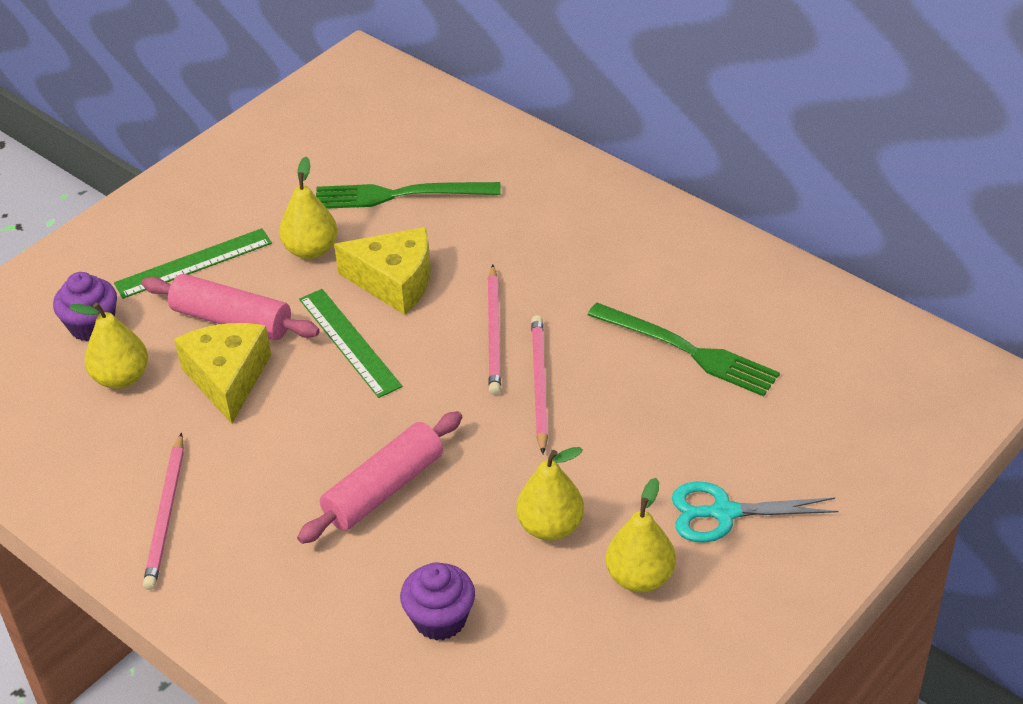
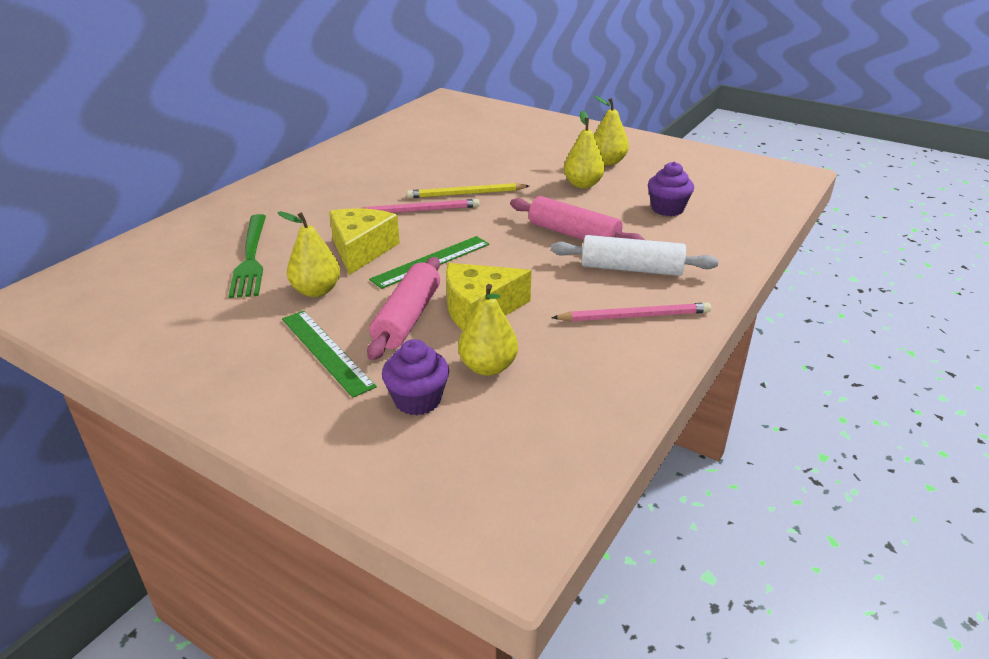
camera: 100 degrees left, 10 degrees down
(273, 534) = (631, 269): none -> white rolling pin
(539, 384) = (466, 194): pink pencil -> yellow pencil
(688, 351) = (431, 156): green fork -> none
(724, 513) = (554, 145): turquoise scissors -> none

